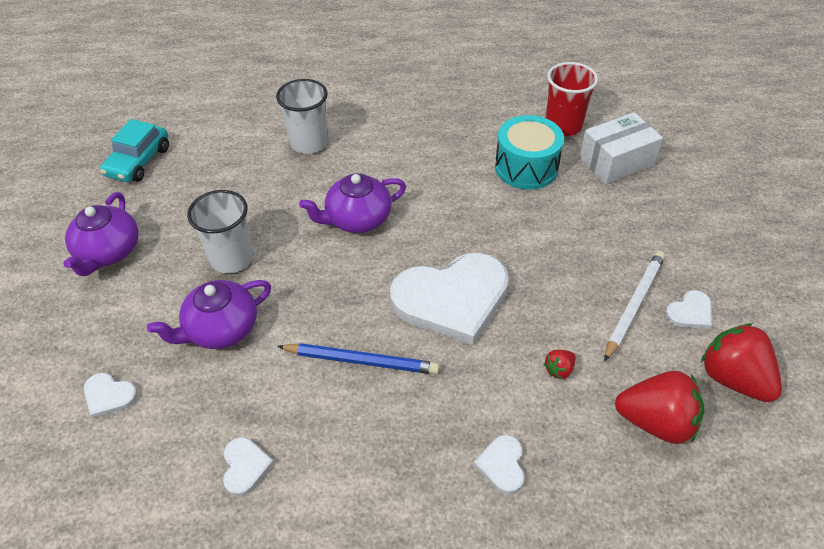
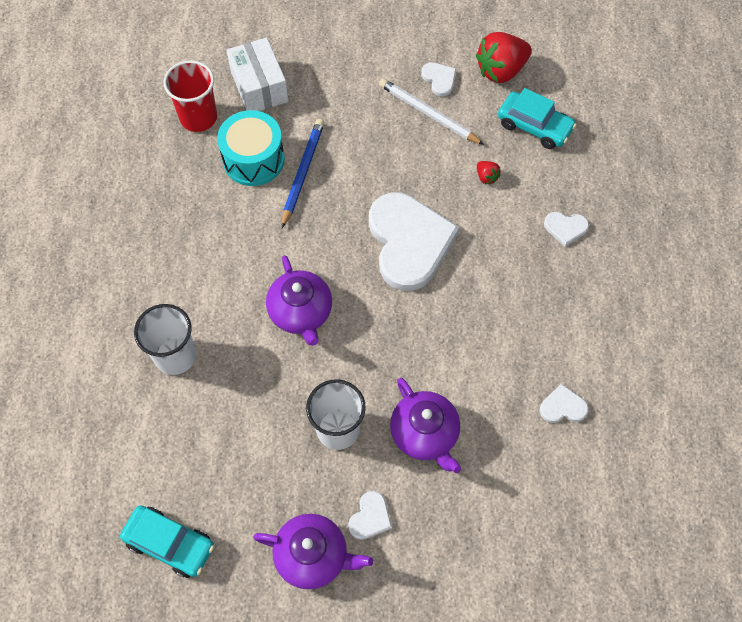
camera: 85 degrees left, 15 degrees up
(109, 396) = (491, 526): white heart -> white heart (370, 517)
(361, 361) = (468, 317): blue pencil -> blue pencil (302, 173)
(656, 422) = (534, 126): red strawberry -> turquoise car

